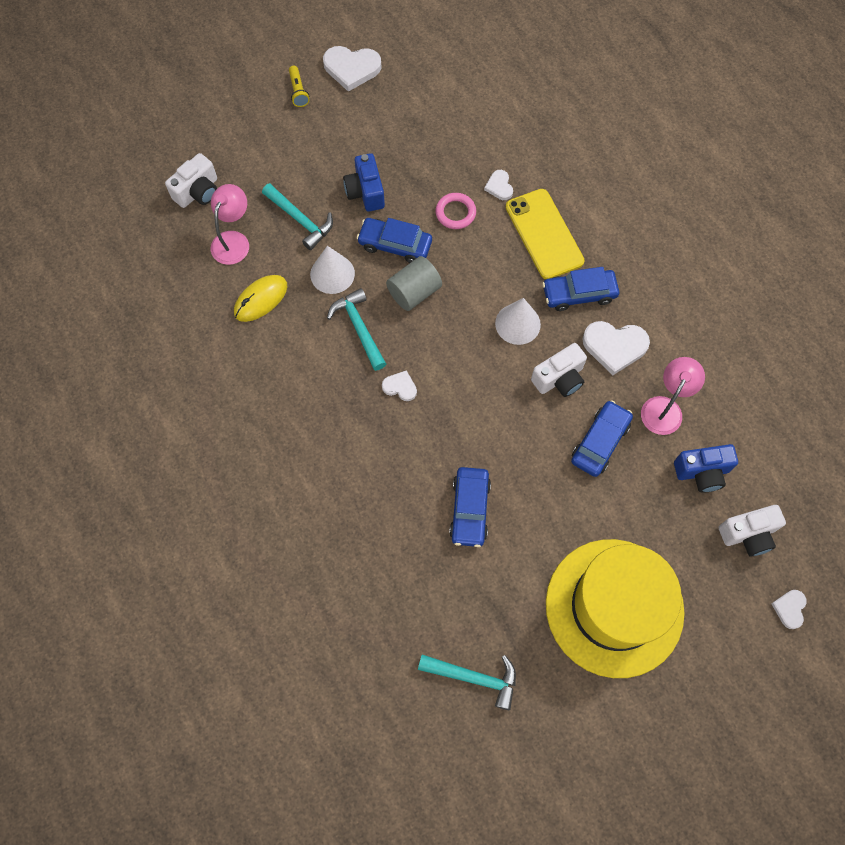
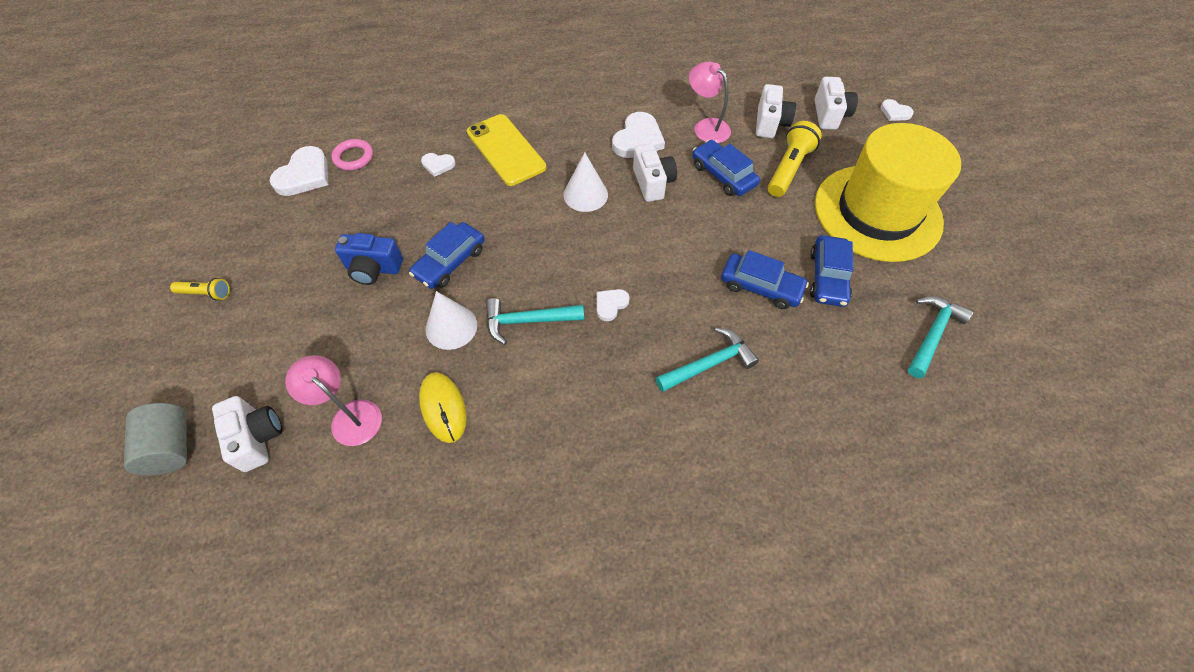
camera: 70 degrees left, 10 degrees down
(300, 220) = (368, 338): turquoise hammer -> turquoise hammer (709, 364)
(352, 68) = (219, 238): white heart -> white heart (304, 175)
(414, 292) = (512, 262): grey cylinder -> grey cylinder (172, 447)
(455, 213) = (445, 204): pink ring -> pink ring (353, 157)
(544, 234) = (506, 150): yellow phone -> yellow phone turned 60 degrees clockwise
(579, 294) = (577, 145): blue car -> blue car (827, 277)
(638, 505) = (788, 169): none -> yellow flashlight
(702, 472) = (770, 123): blue camera -> white camera

